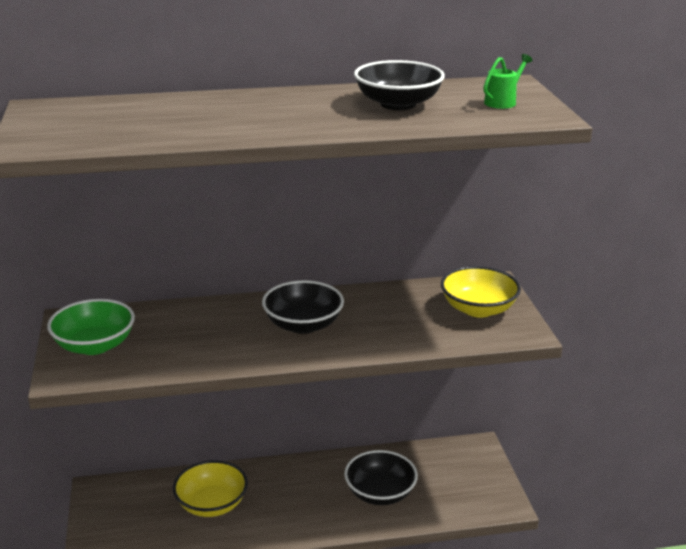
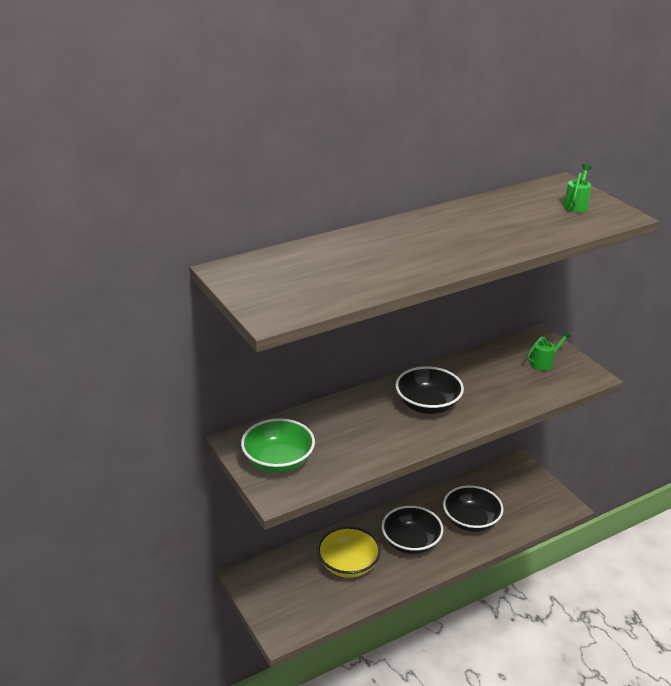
camera: 20 degrees left, 5 degrees up
(398, 104) = (505, 220): black bowl -> black bowl (411, 542)
(478, 309) = (544, 362): yellow bowl -> green watering can

